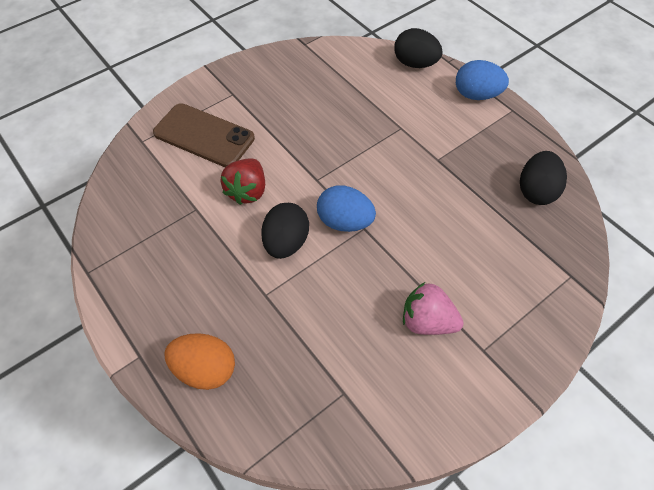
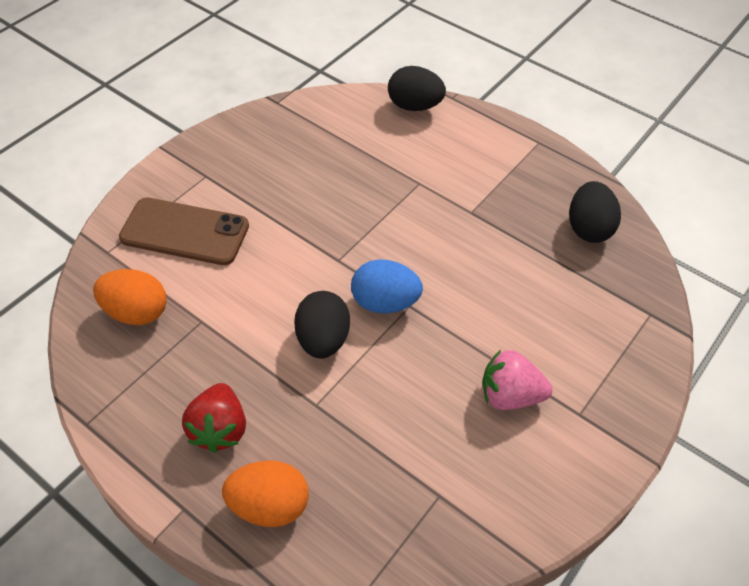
camera: 15 degrees left, 5 degrees down
(149, 192) = (136, 312): none -> orange egg
(247, 191) = (258, 288): red strawberry -> red strawberry (219, 429)
(476, 95) = (494, 131): blue egg -> none

